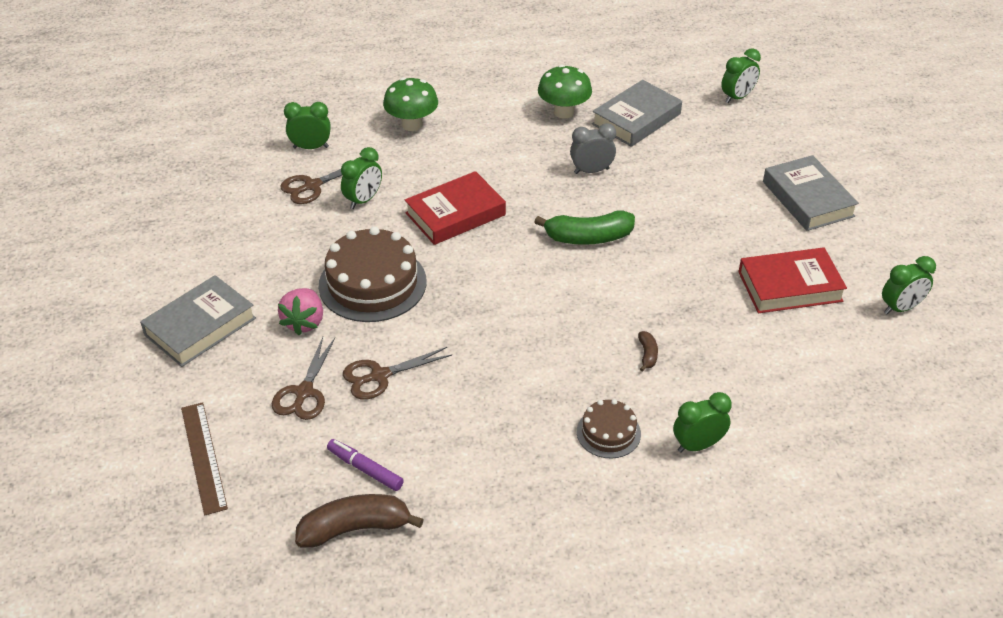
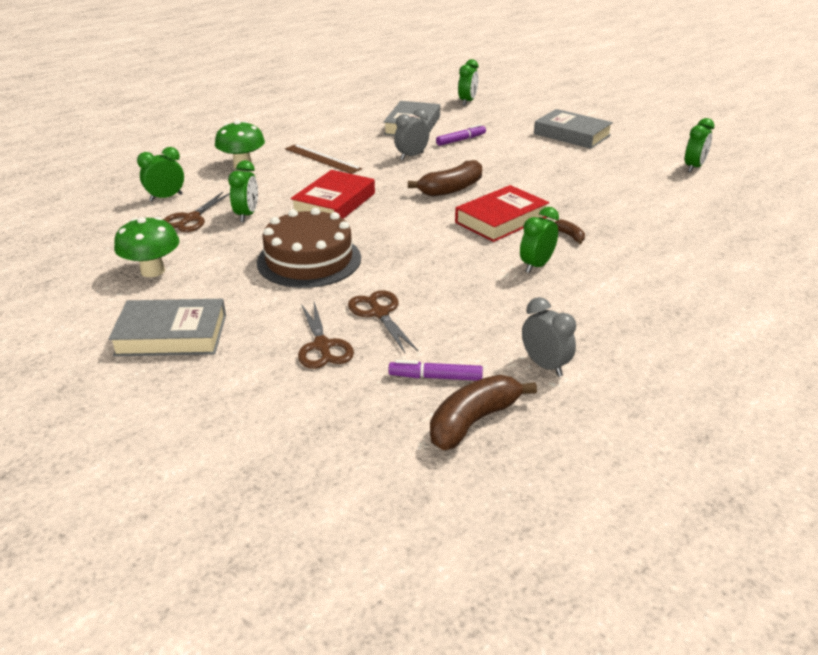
camera: 30 degrees left, 10 degrees down
(200, 326) = (171, 335): grey book -> grey book turned 75 degrees clockwise
(203, 457) = (270, 426): brown ruler -> brown ruler (322, 159)
(304, 322) = (273, 301): pink strawberry -> none
(380, 376) = (379, 313): brown scissors -> brown scissors turned 120 degrees clockwise
(467, 501) = (545, 365): none -> grey clock
(563, 112) = (356, 133): green mushroom -> green mushroom (153, 271)
(588, 237) = (451, 189): green banana -> brown banana
(608, 432) = (598, 286): brown cake -> none
(668, 163) = (461, 140): none -> purple marker
(698, 445) = (667, 272): green clock -> green clock (536, 265)
(790, 286) = (616, 176): red book -> red book (501, 219)

